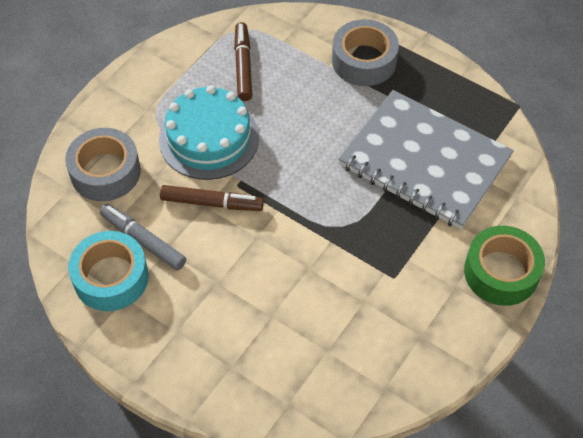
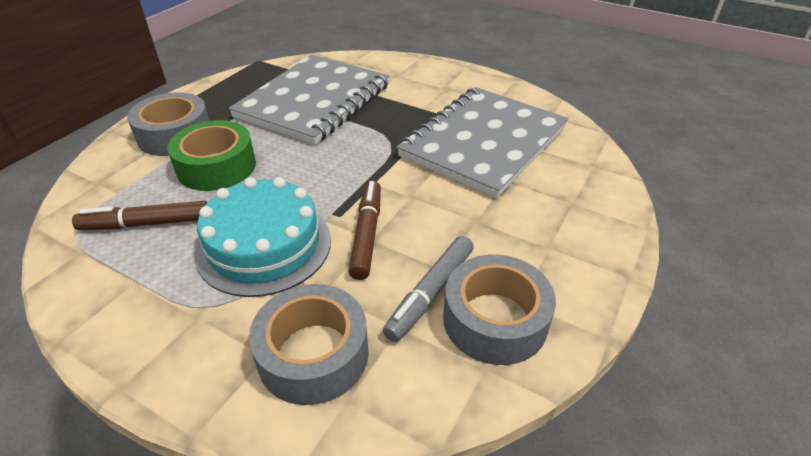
camera: 95 degrees left, 15 degrees down
(111, 277) = (495, 320): turquoise tape -> grey tape
(337, 309) = (484, 142): none -> grey notebook
(501, 272) = (425, 70): green tape -> green tape (216, 166)

